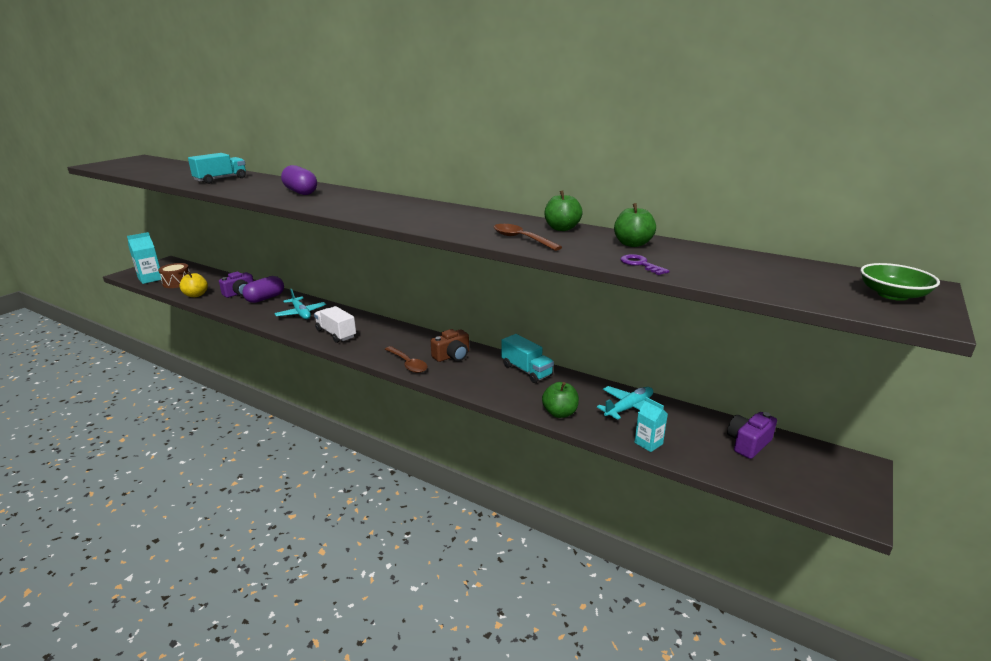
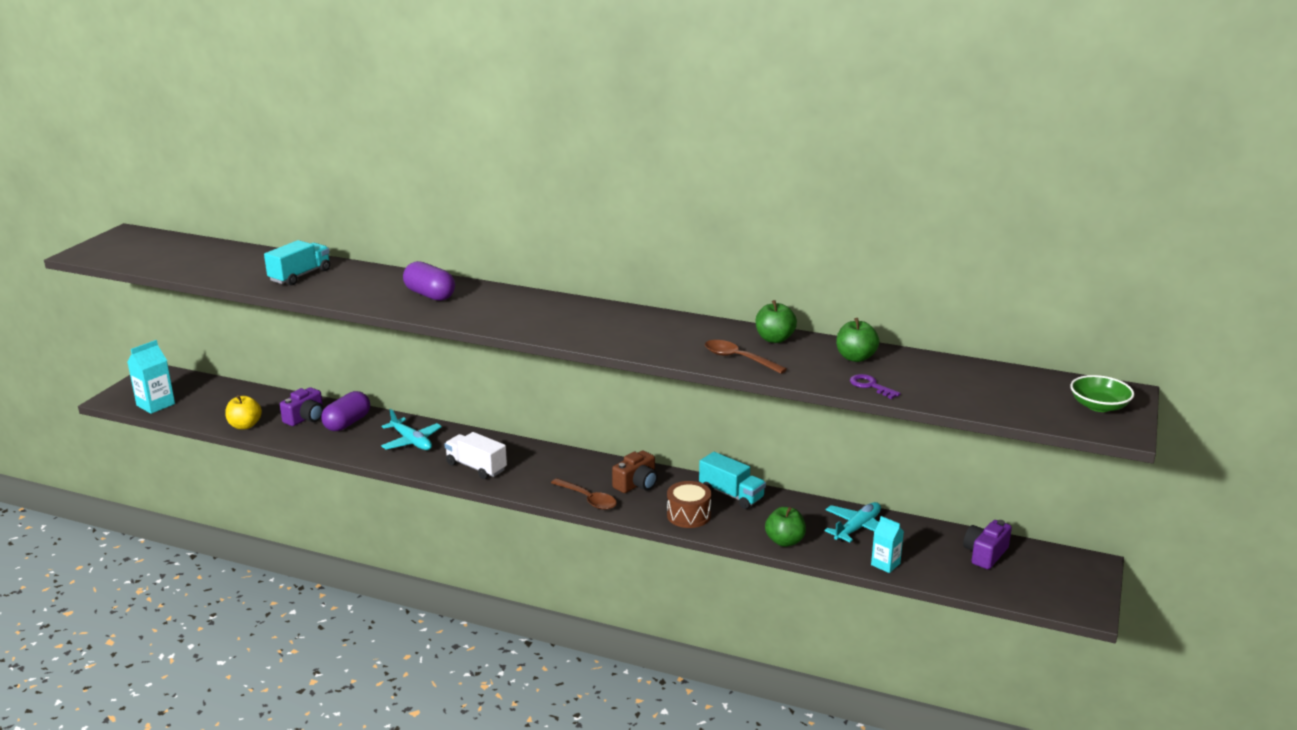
camera: 10 degrees left, 0 degrees up
(177, 283) = (201, 408): brown drum -> brown drum (688, 515)

